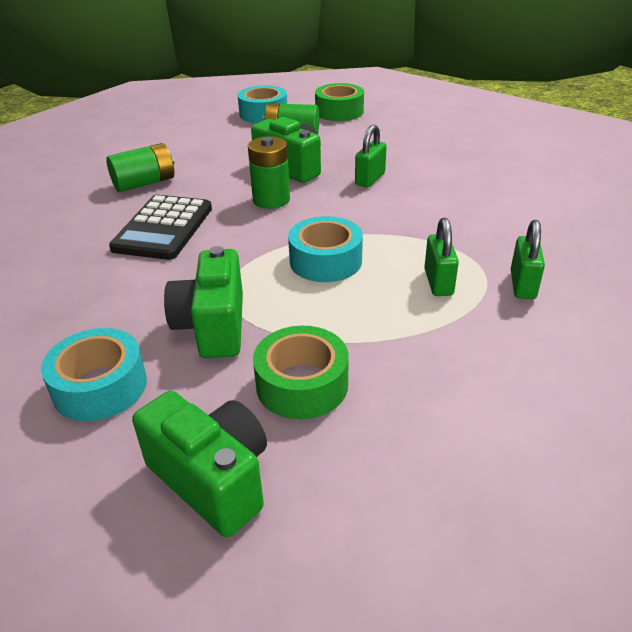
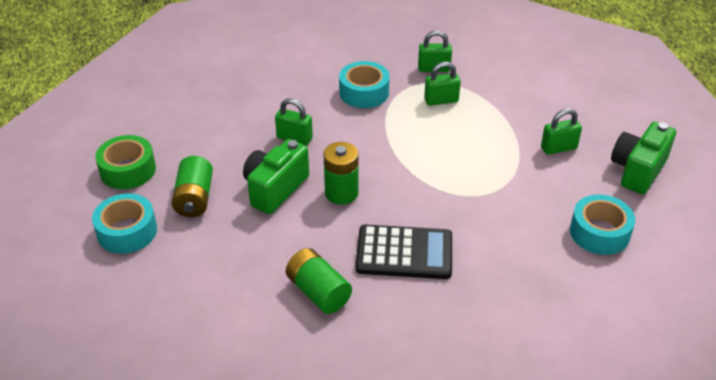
camera: 100 degrees left, 5 degrees up
(213, 326) = (523, 194): green camera -> none
(302, 384) = (558, 148): green tape -> green padlock
(325, 261) = (430, 151): turquoise tape -> turquoise tape (364, 92)

